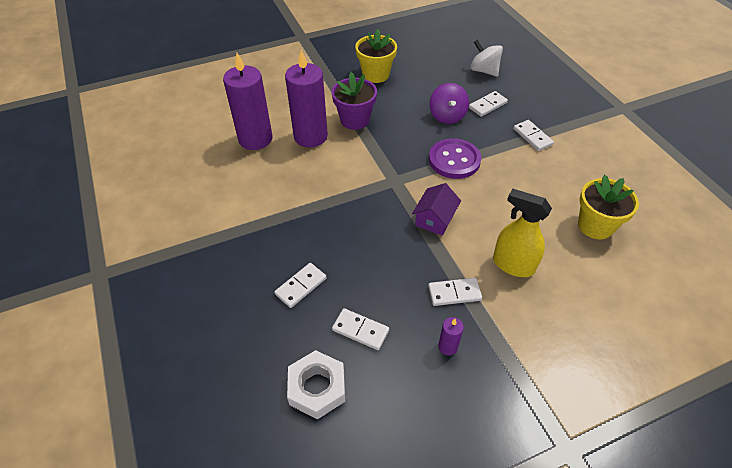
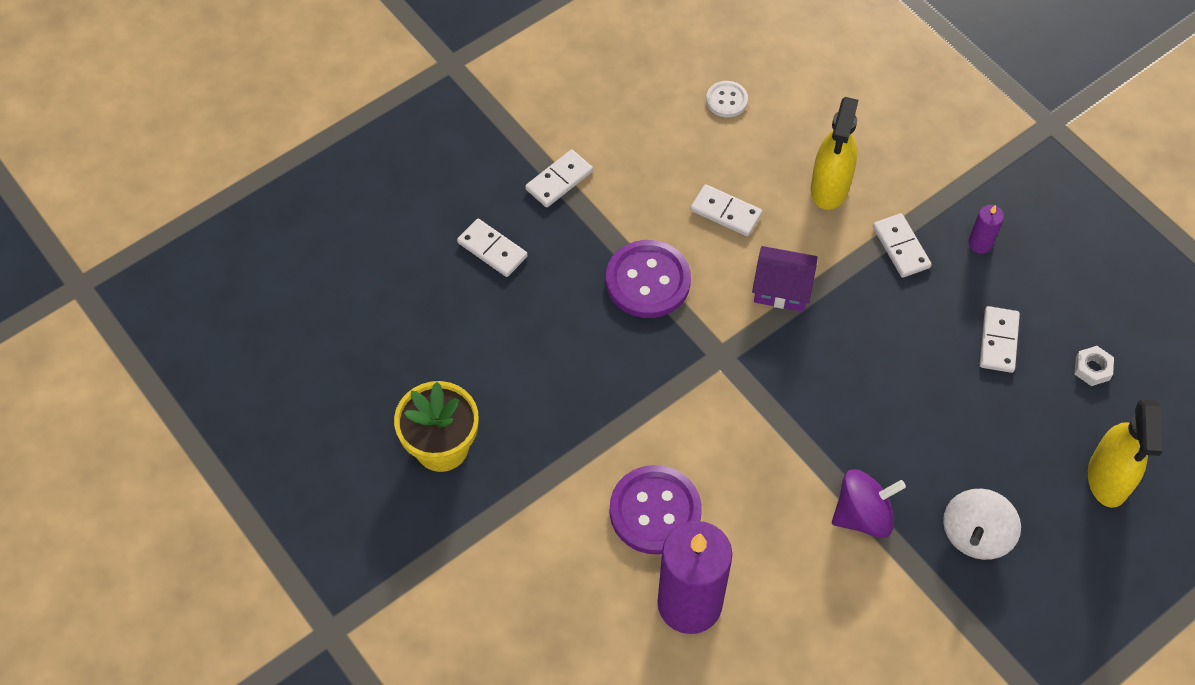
camera: 105 degrees left, 10 degrees up
(227, 363) = (1107, 479): none -> yellow spray bottle
(301, 286) = (963, 430): white domino -> white domino (726, 212)
(310, 136) = (655, 511): purple candle -> purple button
(317, 388) = (1092, 368): white nut -> white nut, size x0.51
(355, 120) = (589, 450): purple flower pot -> none
(447, 116) = (538, 306): purple spinning top -> purple spinning top (863, 515)
(484, 71) = (387, 266): white spinning top -> white spinning top (975, 535)
(595, 226) = (726, 100): yellow flower pot -> white button

